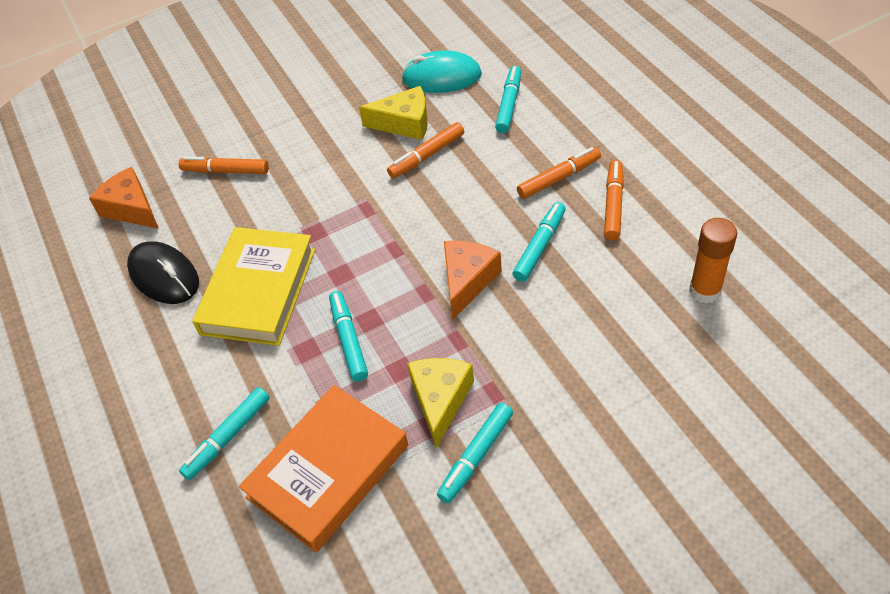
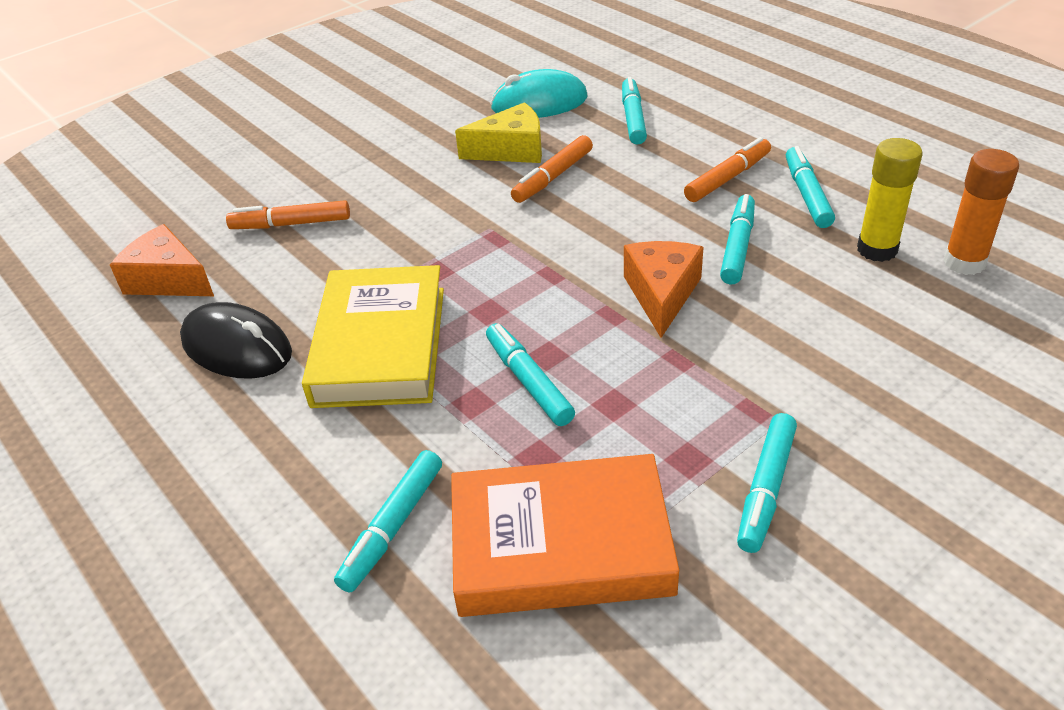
camera: 15 degrees left, 10 degrees down
(328, 471) = (561, 545): orange book -> orange book turned 60 degrees clockwise
(440, 400) = (685, 430): yellow cheese -> none
(613, 204) = (807, 195): orange marker -> turquoise marker
(643, 267) = (877, 249): none -> yellow glue stick

